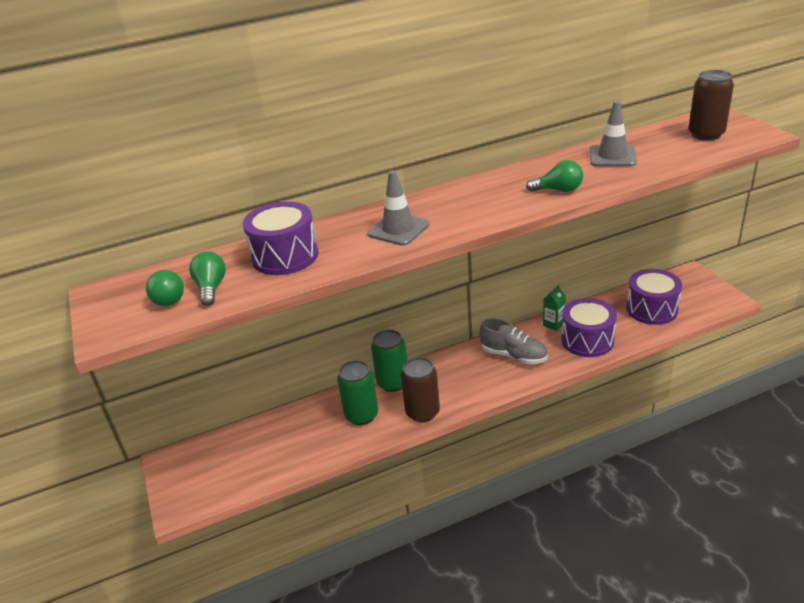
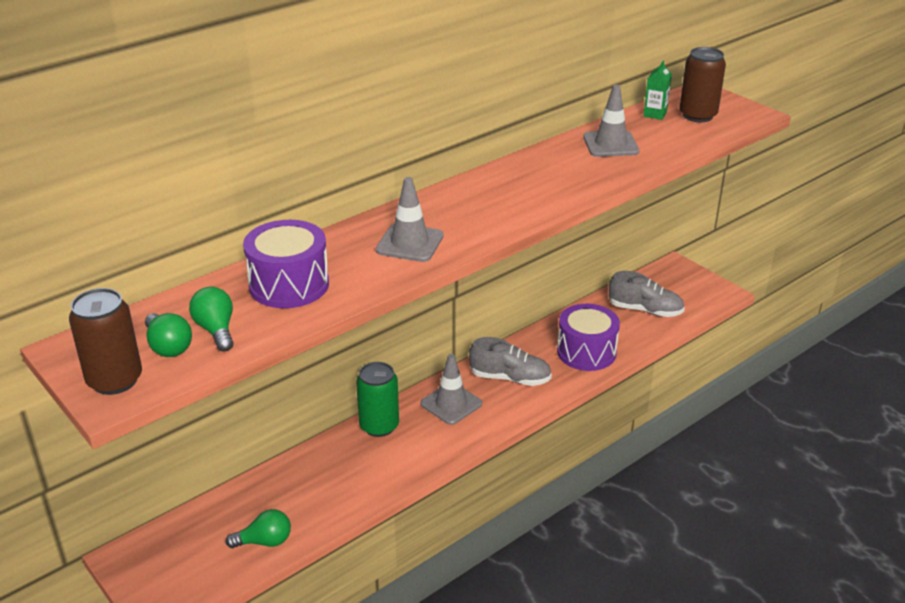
camera: 20 degrees left, 0 degrees up
(361, 415) = (354, 468): green can -> none
(422, 412) = (427, 455): brown can -> brown can (115, 380)
(457, 371) = (451, 404): none -> grey traffic cone
(553, 324) = (543, 337): green carton -> green carton (655, 114)
(558, 190) = (569, 186): green light bulb -> green light bulb (264, 541)
(651, 309) = (645, 310): purple drum -> grey shoe

